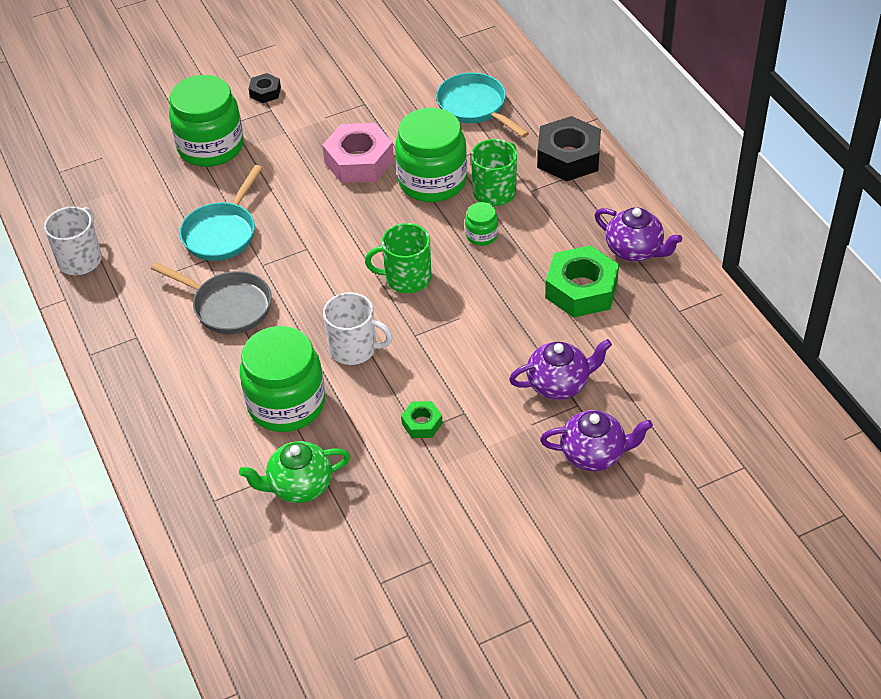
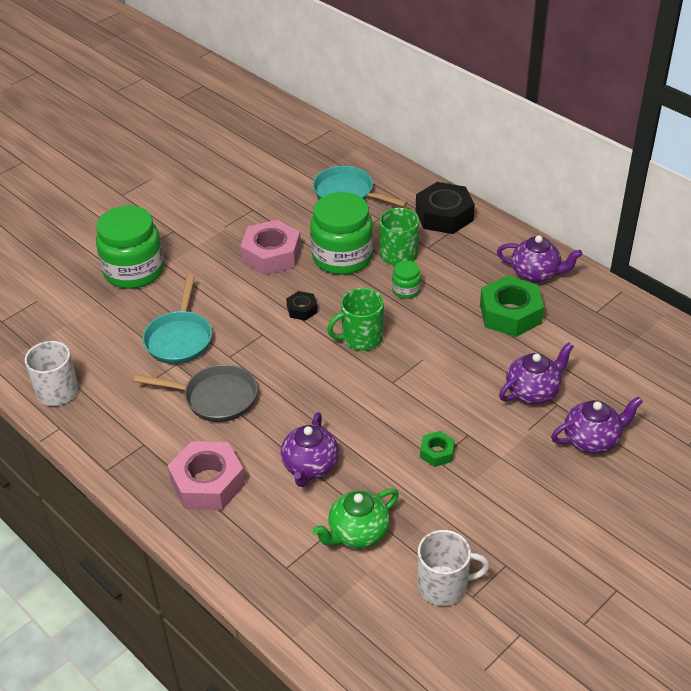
camera: 20 degrees left, 5 degrees down
(179, 394) = (208, 483): none -> pink nut
(265, 92) = (161, 217): black nut -> black nut (302, 309)
(286, 404) = (310, 466): green jar -> purple teapot
(354, 348) = (346, 405): white mug -> white mug (444, 585)

